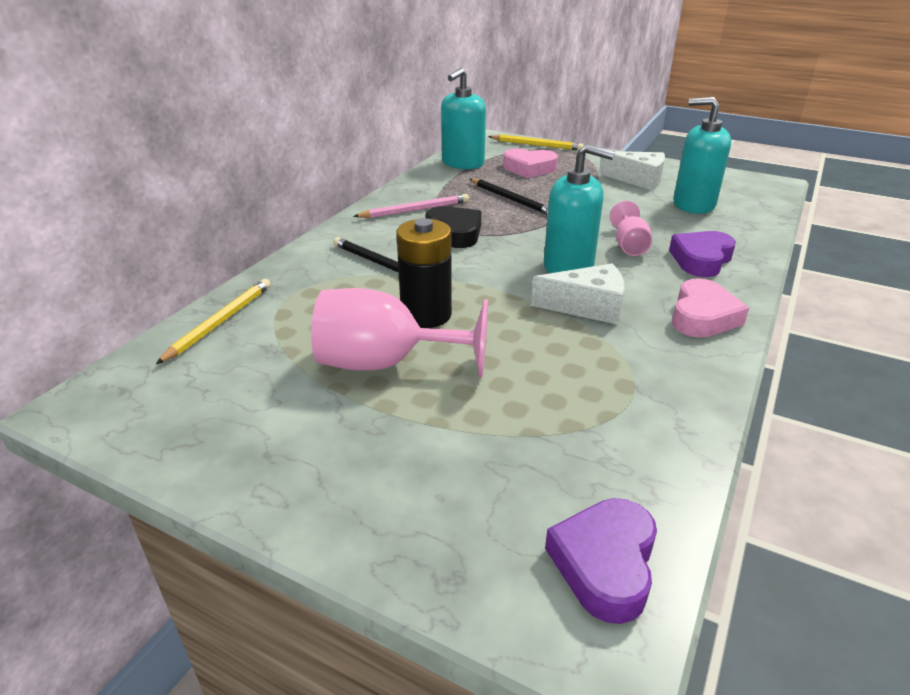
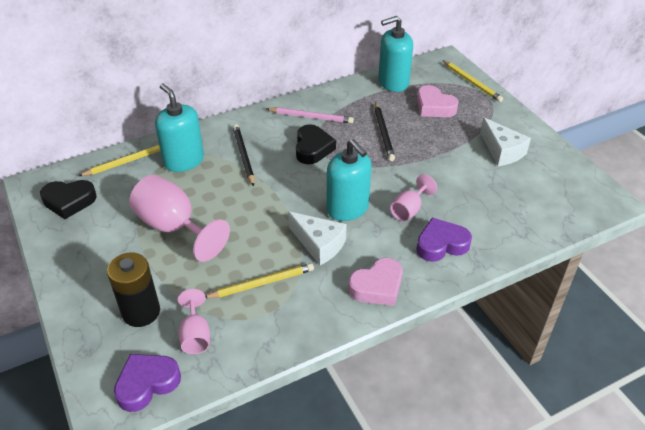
camera: 35 degrees right, 10 degrees up
(172, 401) = (69, 201): none -> black heart
(426, 315) = (227, 205): black battery -> black battery (141, 312)
(580, 369) = (261, 283): none -> yellow pencil
(583, 465) = (195, 335): none -> pink goblet
(693, 204) = (510, 194): turquoise soap dispenser -> turquoise soap dispenser (184, 161)

